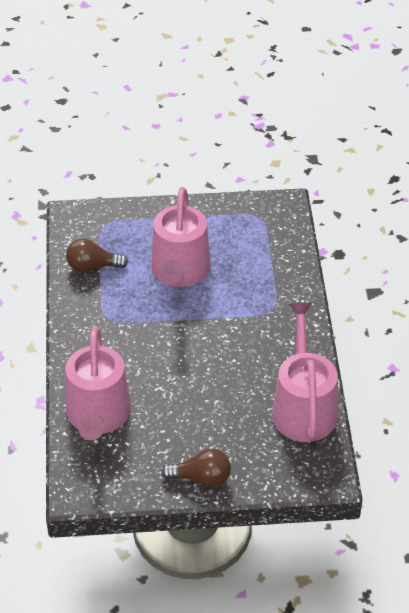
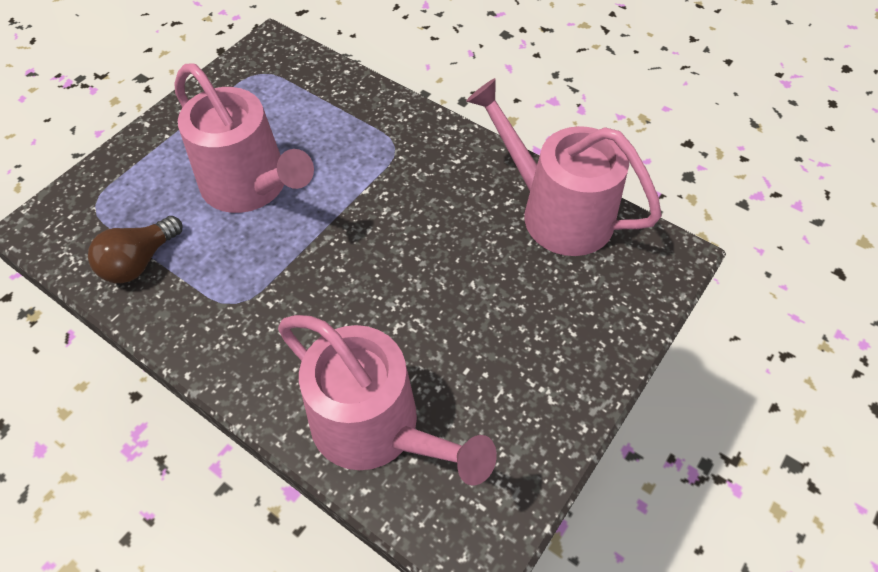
camera: 50 degrees left, 10 degrees up
(201, 478) = (577, 381): brown light bulb -> none

